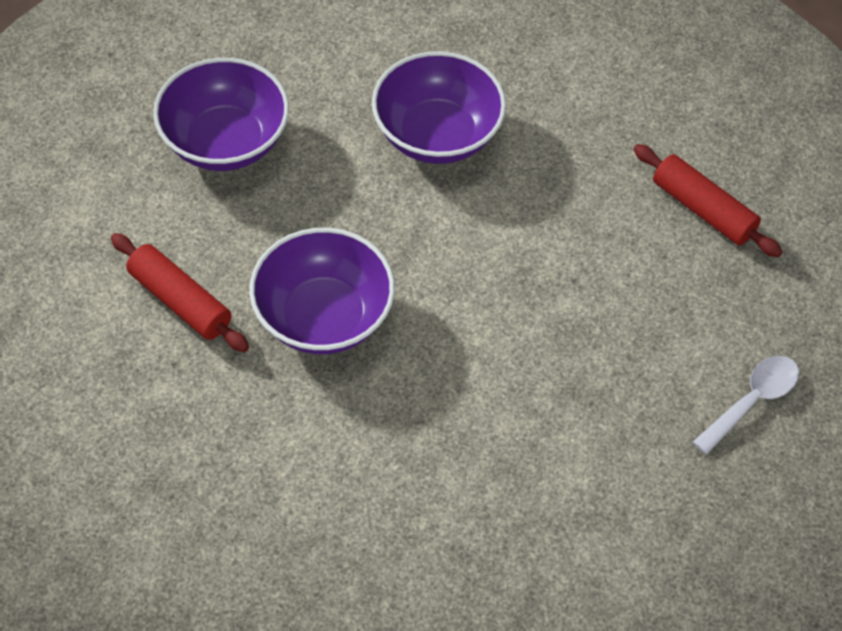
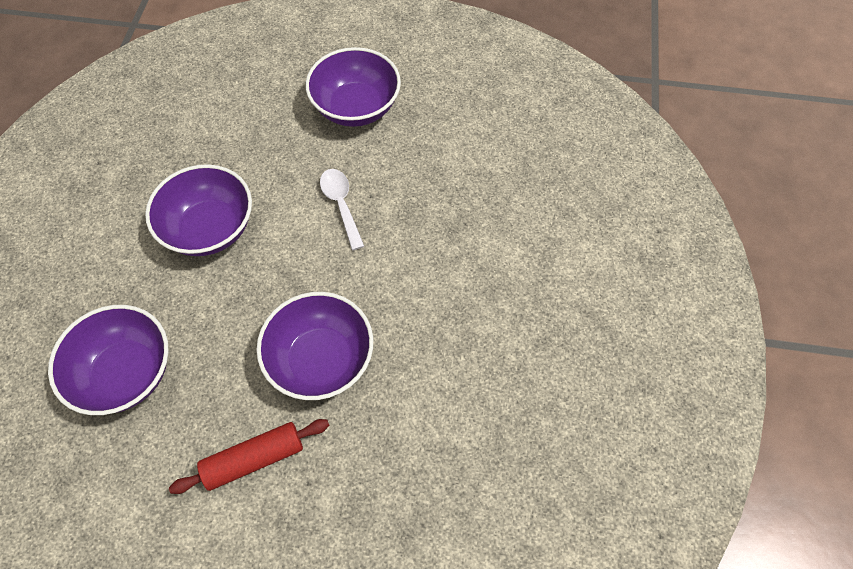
camera: 65 degrees left, 5 degrees up
(703, 209) = (356, 107): red rolling pin -> purple bowl
(752, 401) = (500, 141): white spoon -> white spoon (341, 205)

